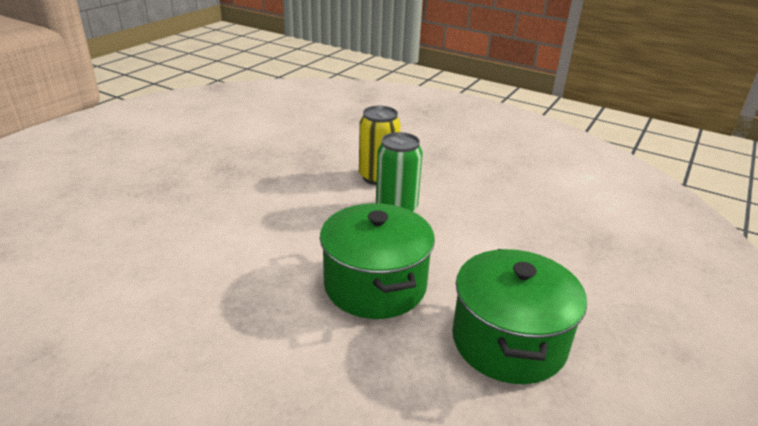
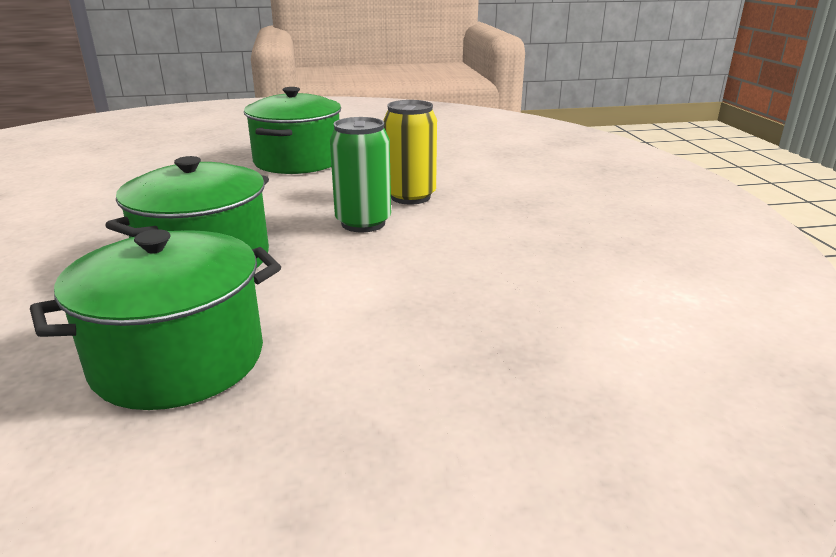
camera: 50 degrees right, 5 degrees down
(240, 182) = (297, 161): none -> green pot

